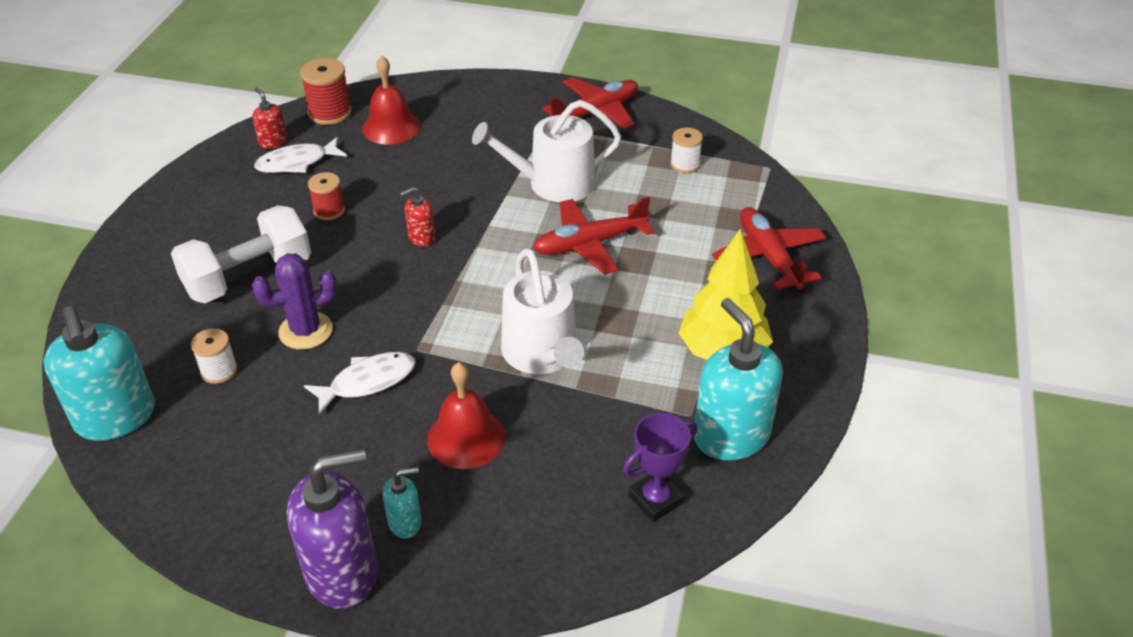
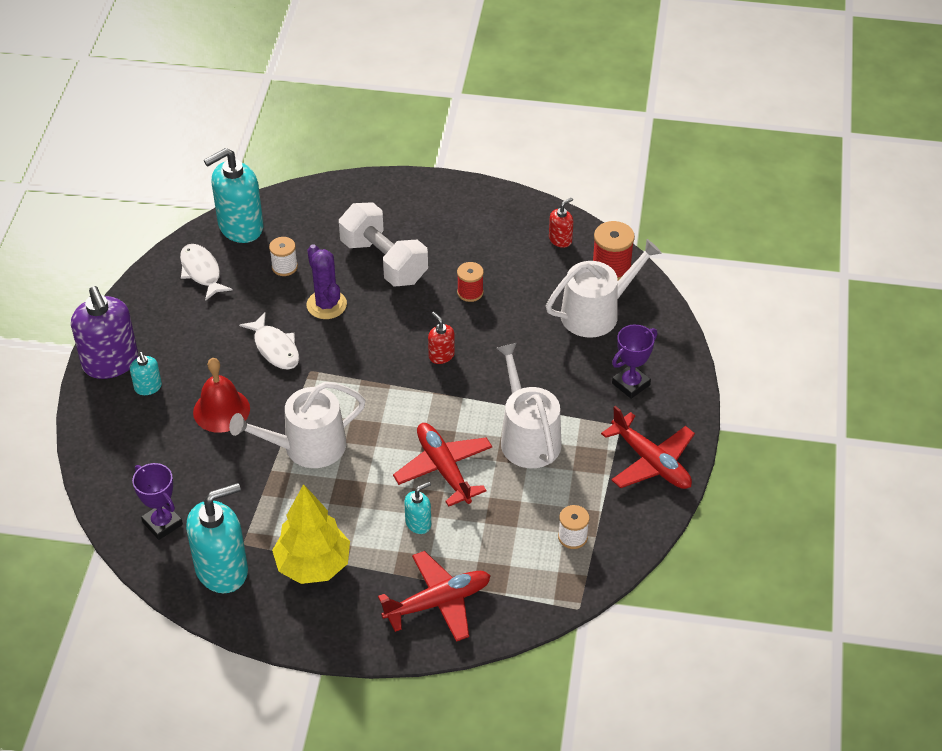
camera: 85 degrees right, 5 degrees up
(297, 163) = (533, 260): white fish -> white fish (201, 272)
(391, 127) = (596, 313): red bell -> white watering can
(495, 115) = (631, 384): none -> purple trophy
(664, 266) = (418, 523): none -> turquoise soap dispenser

